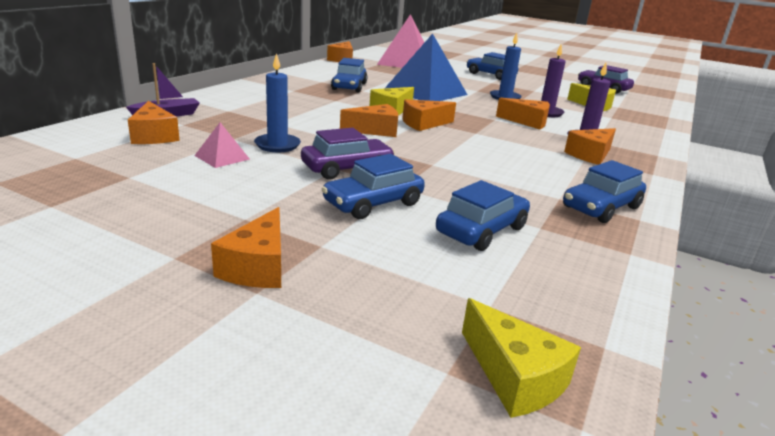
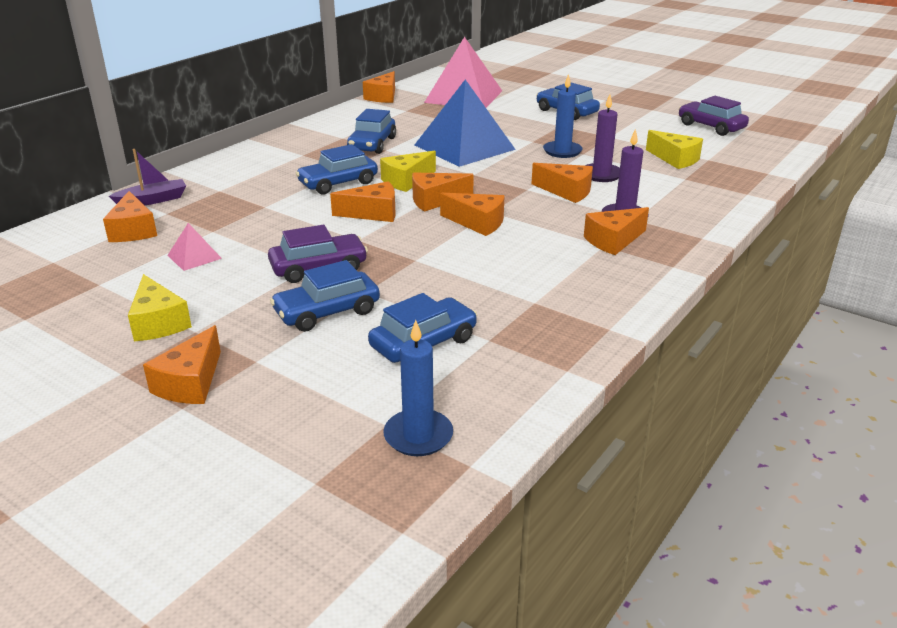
camera: 10 degrees right, 5 degrees up
(277, 145) = (256, 238): blue candle -> blue candle (418, 436)
(469, 140) = (477, 223): none -> orange cheese
(514, 377) = (370, 489): yellow cheese -> yellow cheese (158, 323)
(601, 207) = (574, 314): blue car -> blue car (338, 183)

